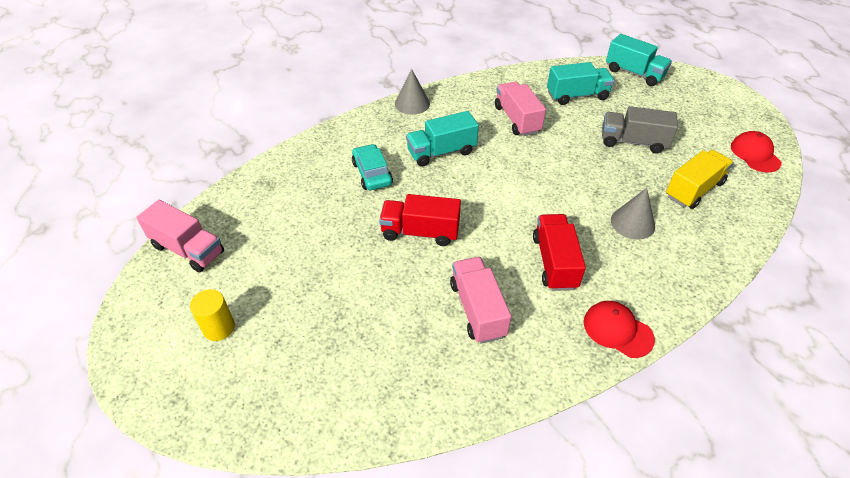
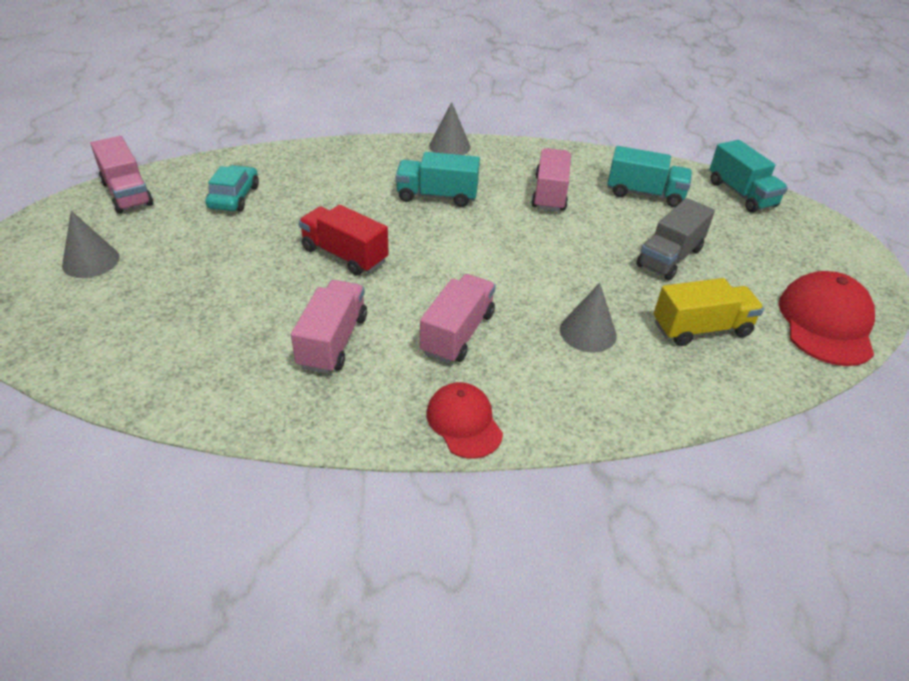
camera: 25 degrees right, 5 degrees down
(219, 328) = (91, 261): yellow cylinder -> grey cone
(372, 173) = (348, 191): turquoise car -> turquoise car (234, 197)
(554, 262) = (457, 333): red truck -> pink truck
(633, 142) = (669, 257): grey truck -> grey truck turned 90 degrees counterclockwise
(755, 154) = (826, 323): red cap -> red cap, size x1.59

